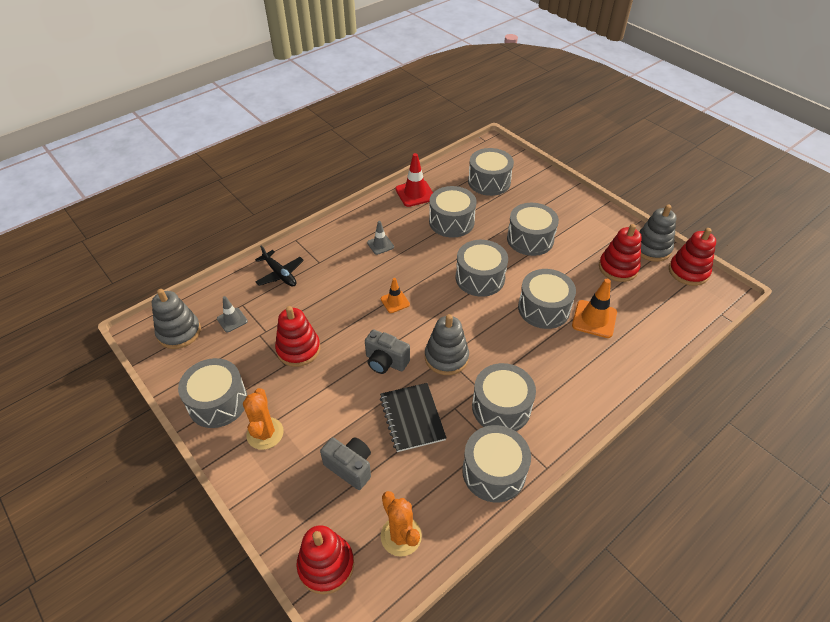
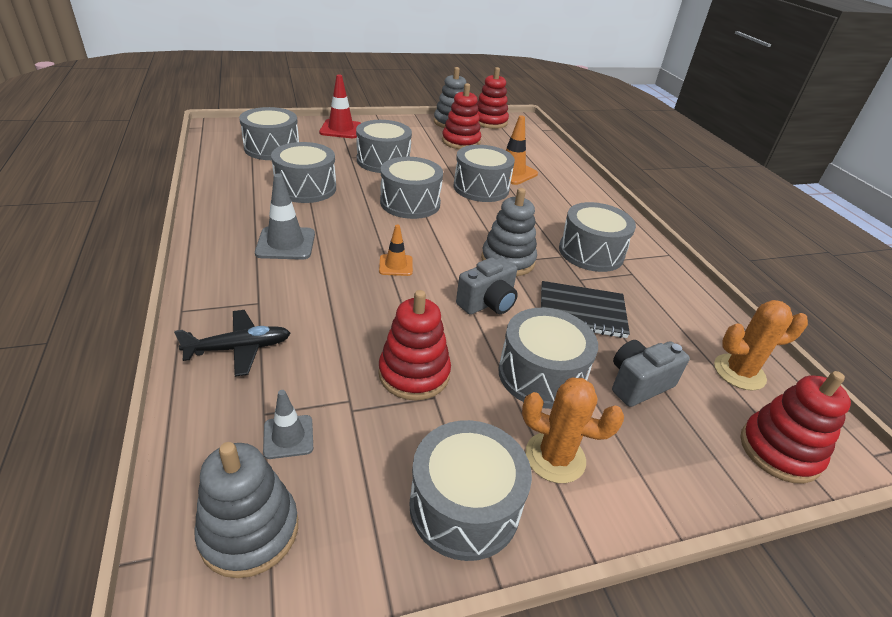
camera: 70 degrees left, 10 degrees down
(380, 245) = (285, 243): grey traffic cone -> grey traffic cone, size x1.64
(415, 193) = (226, 191): red traffic cone -> red traffic cone (341, 129)
(494, 472) = (667, 284): grey drum -> grey drum (541, 375)

